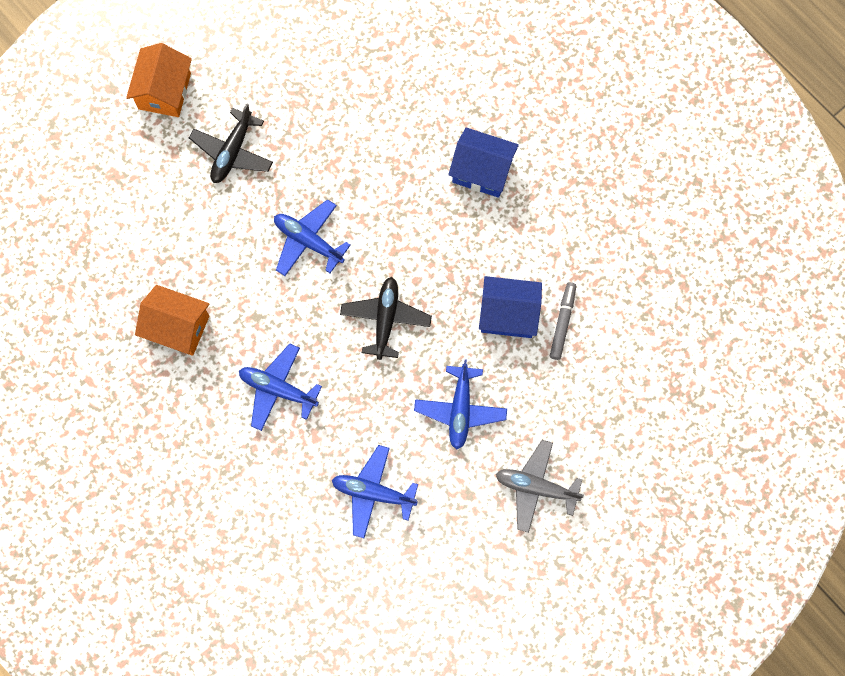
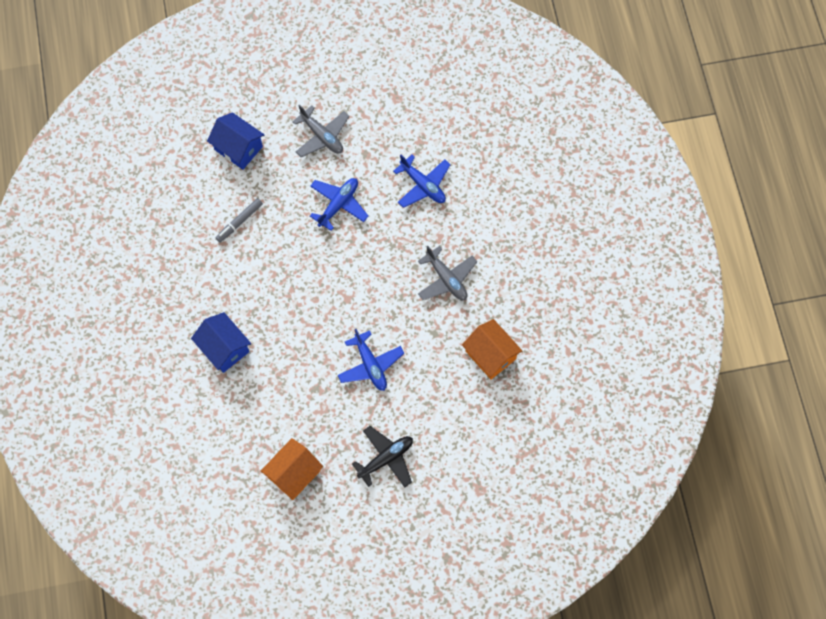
camera: 150 degrees left, 5 degrees down
(164, 91) = (409, 533): orange house -> orange house (294, 474)
(278, 389) = (446, 279): blue plane -> grey plane
(385, 319) = (350, 285): black plane -> none
(508, 314) = (270, 245): blue house -> blue house (238, 148)

